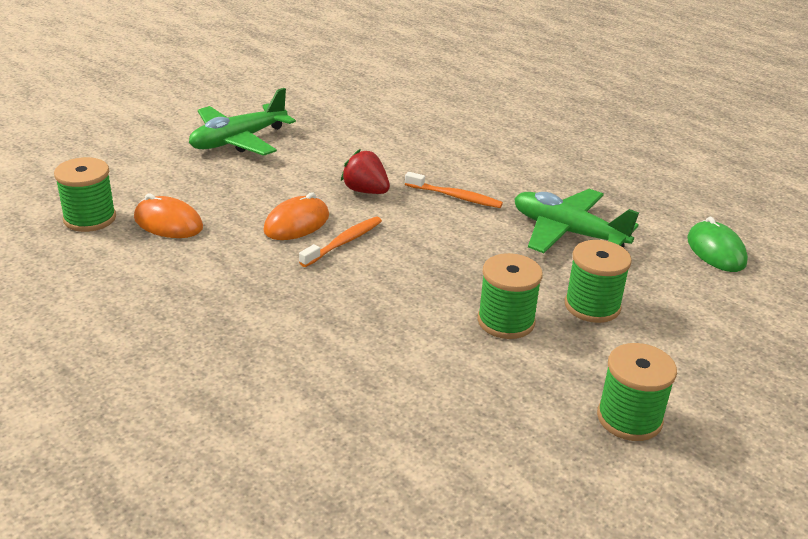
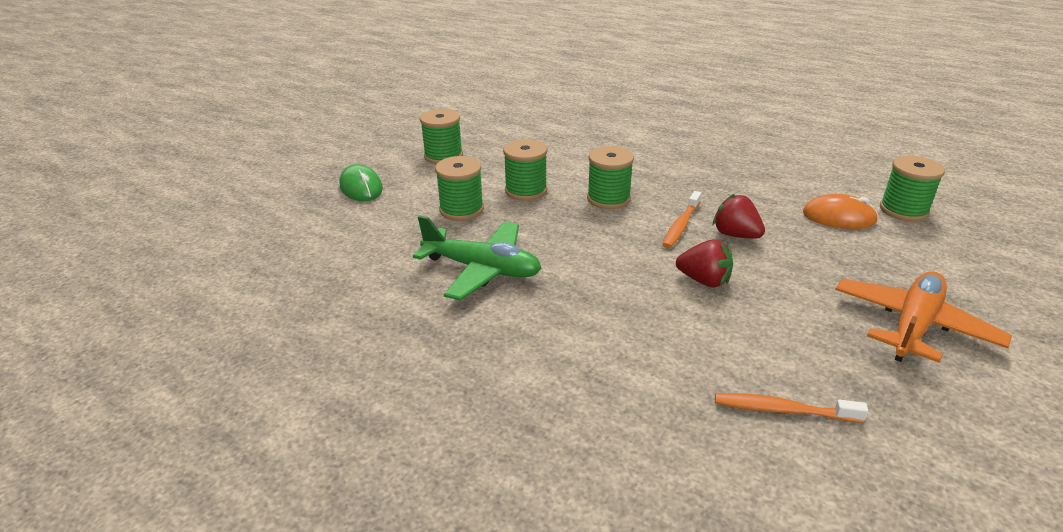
camera: 170 degrees right, 0 degrees up
(238, 141) = (913, 326): green plane -> orange plane
(297, 223) = (735, 235): orange mouse -> red strawberry
(404, 290) = (608, 199): none -> green spool
(455, 197) = (608, 291): orange toothbrush -> orange toothbrush (782, 410)
(716, 251) = (334, 275): green mouse -> green mouse (361, 187)

